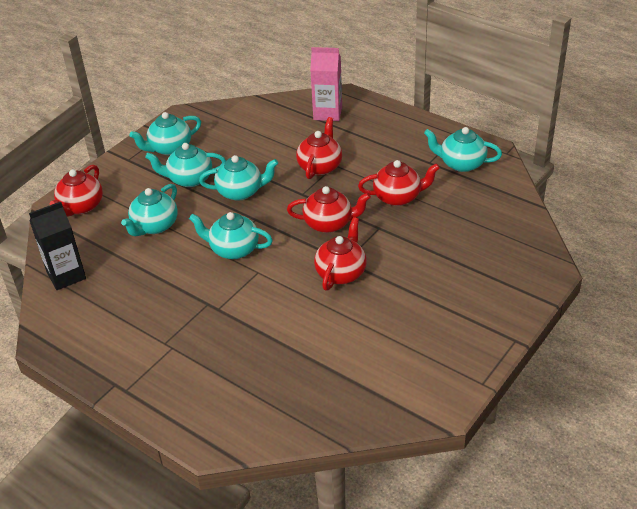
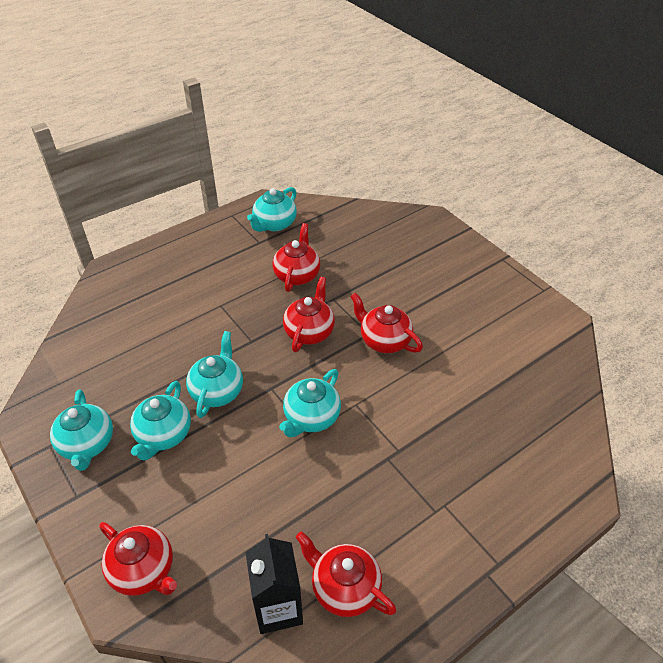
camera: 75 degrees left, 5 degrees up
(154, 226) = (231, 487): turquoise teapot -> none
(320, 166) = (216, 316): red teapot -> red teapot (344, 587)
(327, 113) = (130, 289): pink carton -> none

